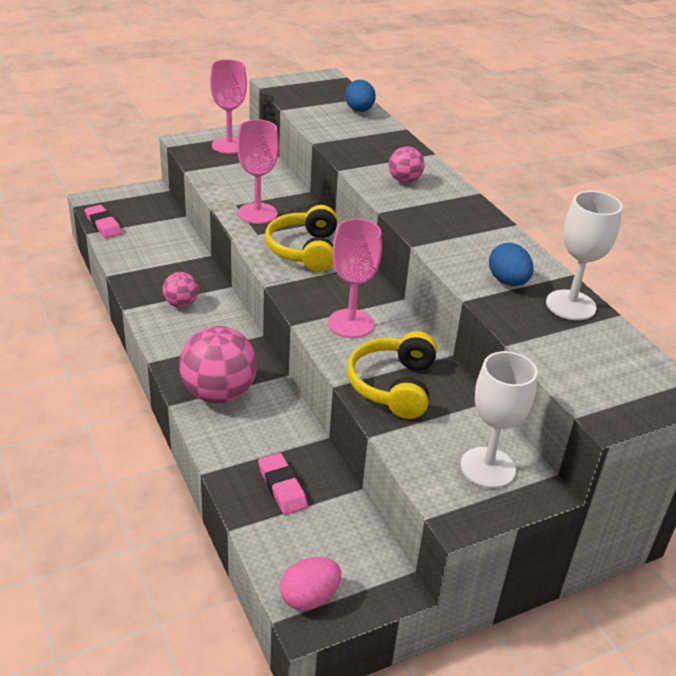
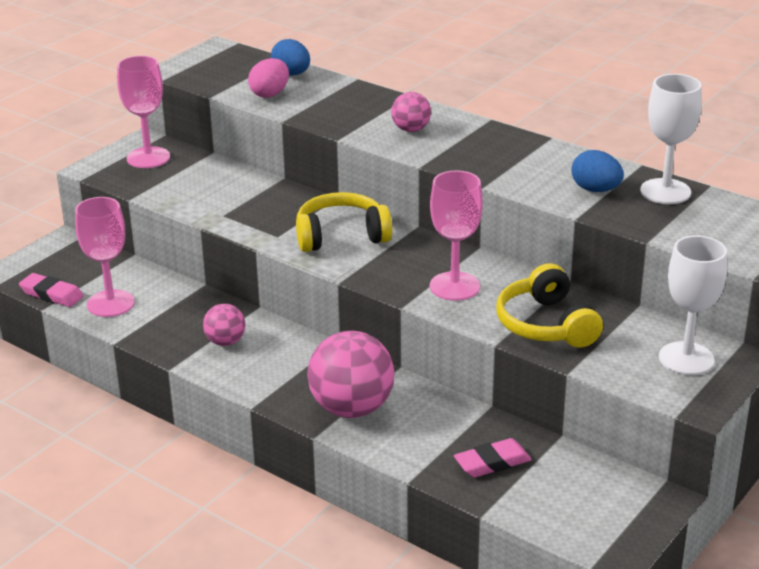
camera: 25 degrees left, 5 degrees down
(257, 213) = (255, 217): pink goblet -> pink goblet (110, 303)
(282, 487) = (492, 463): pink eraser -> pink eraser turned 60 degrees counterclockwise
(304, 250) = (341, 236): yellow headphones -> yellow headphones turned 105 degrees clockwise
(309, 597) = (602, 537): pink egg -> pink egg (270, 94)

